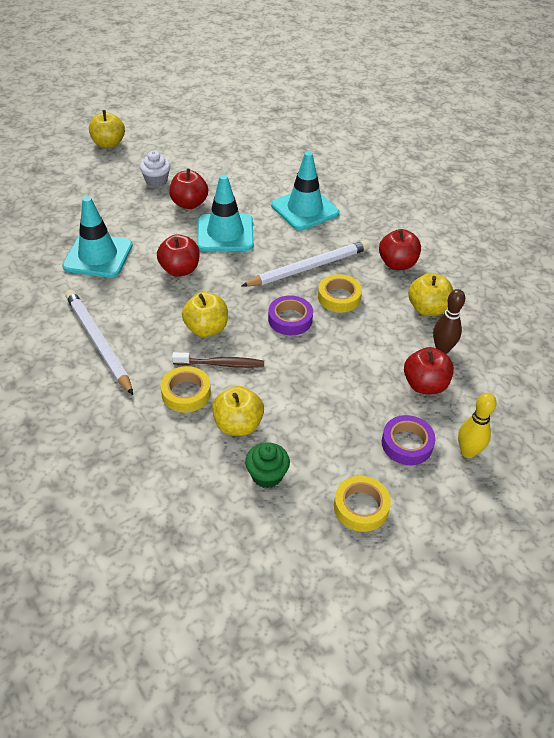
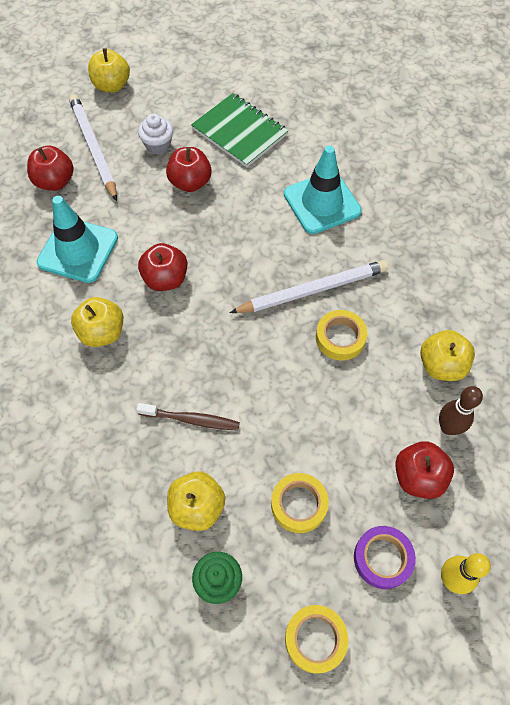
camera: 10 degrees right, 15 degrees up
(98, 342) = (62, 373): white pencil -> white pencil (94, 148)
(186, 393) = (147, 456): yellow tape -> yellow tape (299, 504)
(206, 328) = (182, 367): yellow apple -> yellow apple (102, 332)
(225, 168) = (239, 132): none -> green notebook
(225, 233) = (224, 230): turquoise traffic cone -> none
(290, 319) = (279, 364): purple tape -> none
(397, 264) = (417, 295): red apple -> red apple (55, 182)

